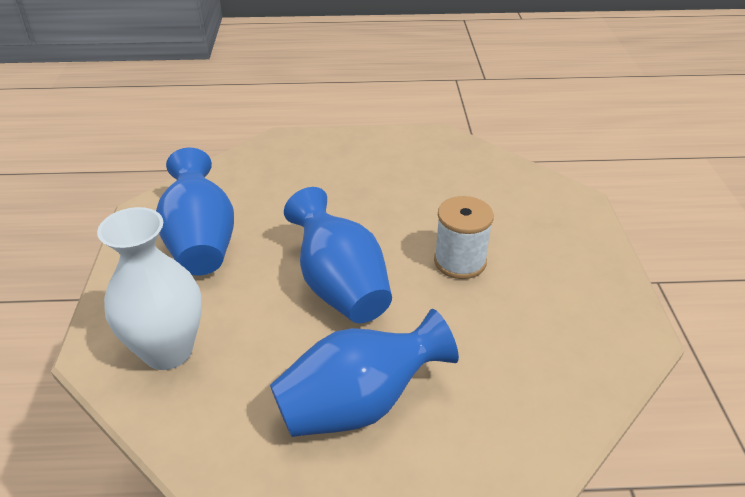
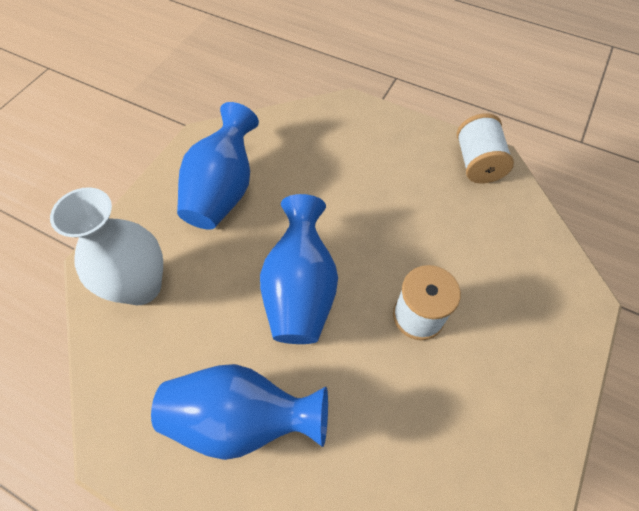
camera: 30 degrees right, 20 degrees up
(427, 143) = (477, 163): none -> white spool

